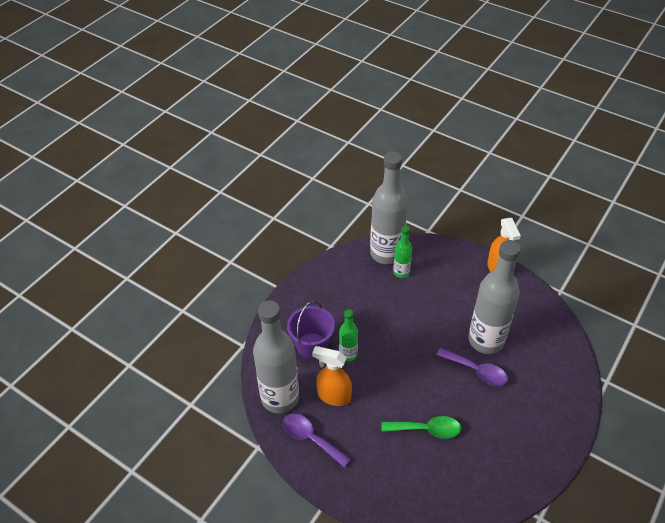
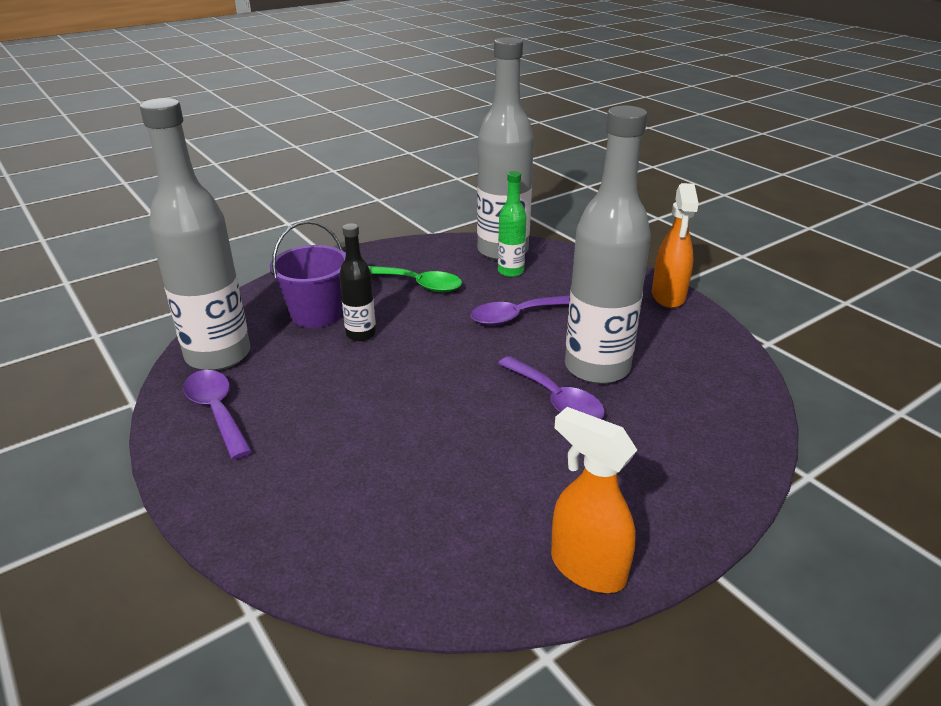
camera: 20 degrees right, 15 degrees down
(333, 396) = (297, 372): orange spray bottle -> orange spray bottle (586, 568)
(348, 354) = (361, 334): green bottle -> black bottle
(425, 312) = (517, 316): none -> purple spoon
(426, 429) = (413, 450): green spoon -> green spoon (418, 284)

